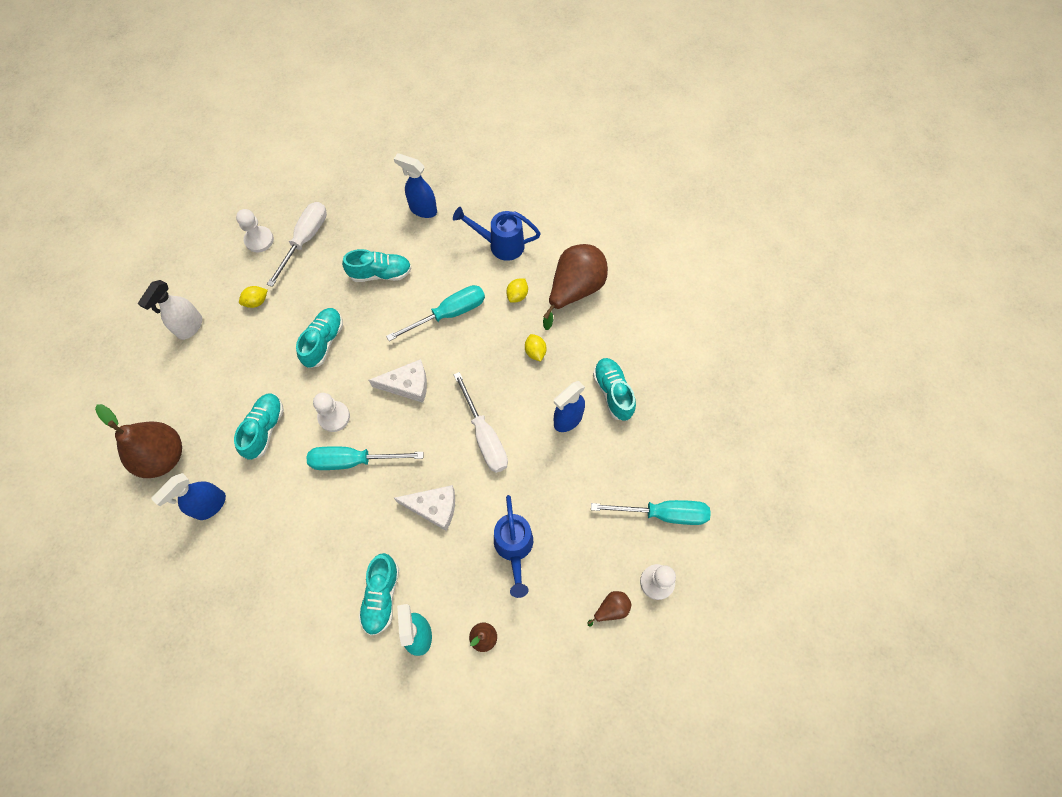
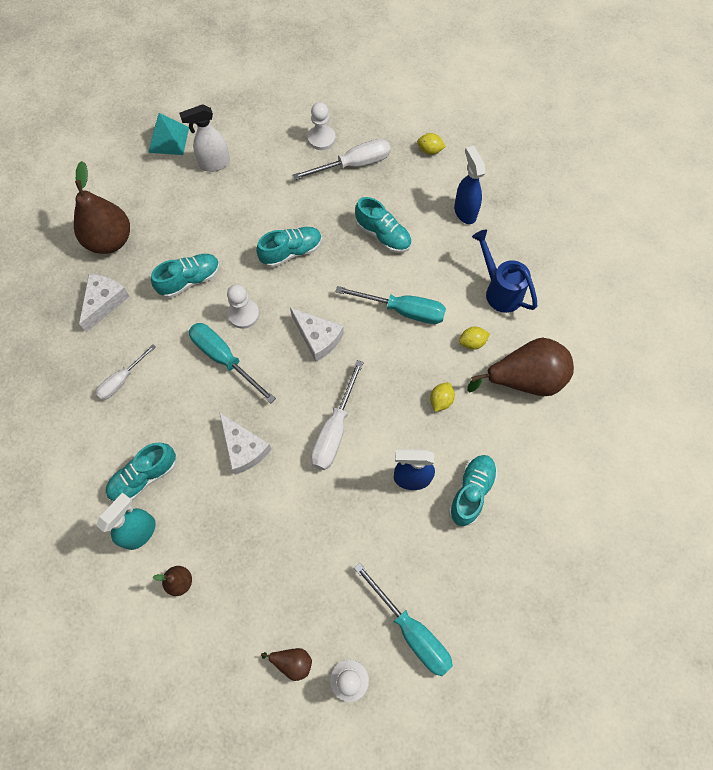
camera: 45 degrees right, 0 degrees up
(128, 339) = (169, 139): none -> turquoise pyramid
(210, 505) = (104, 302): blue spray bottle -> white cheese
(256, 302) = (275, 183): yellow lemon -> yellow lemon (429, 150)
(289, 547) = (122, 380): none -> white screwdriver
(514, 549) = (268, 538): blue watering can -> none

